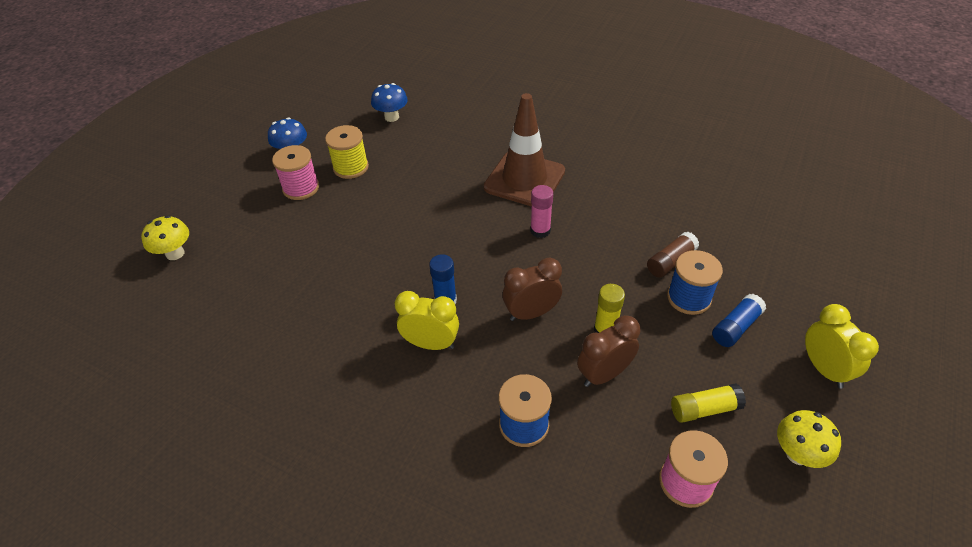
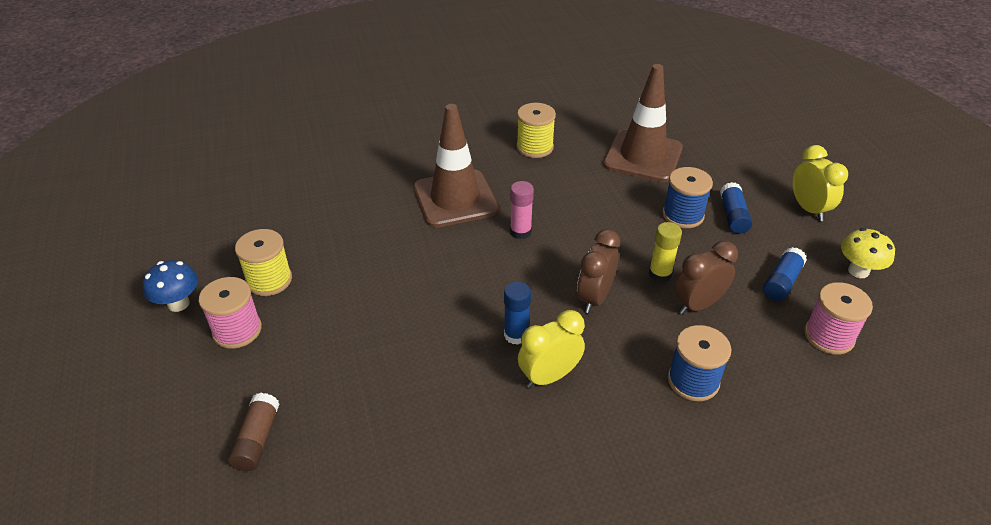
camera: 45 degrees left, 5 degrees down
(175, 253) = (165, 488): yellow mushroom -> none
(391, 117) = (252, 212): blue mushroom -> none
(604, 374) = (698, 305): brown clock -> brown clock turned 45 degrees clockwise
(633, 172) = (535, 147): none -> yellow spool
(670, 261) = (641, 197): brown glue stick -> brown glue stick (257, 439)
(704, 409) = (781, 282): yellow glue stick -> blue glue stick
(718, 229) = (643, 156): none -> brown traffic cone
(824, 369) = (808, 209): yellow clock -> yellow clock turned 45 degrees clockwise

